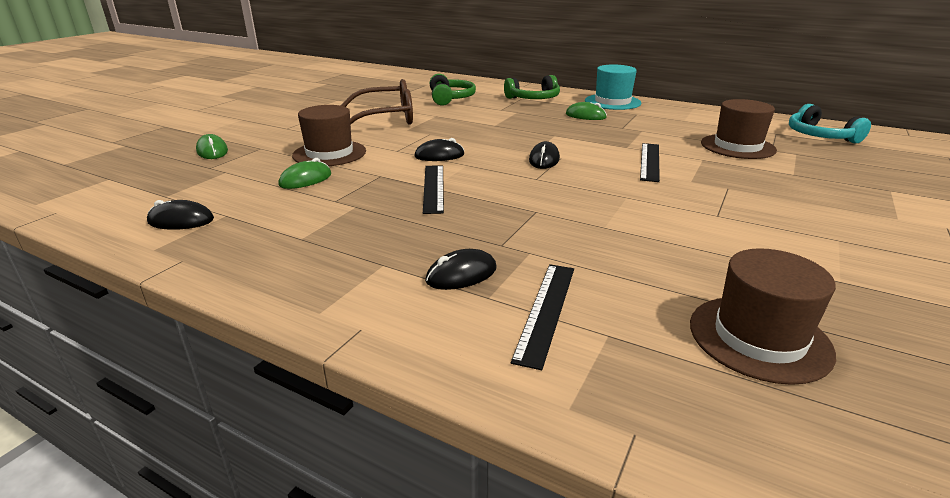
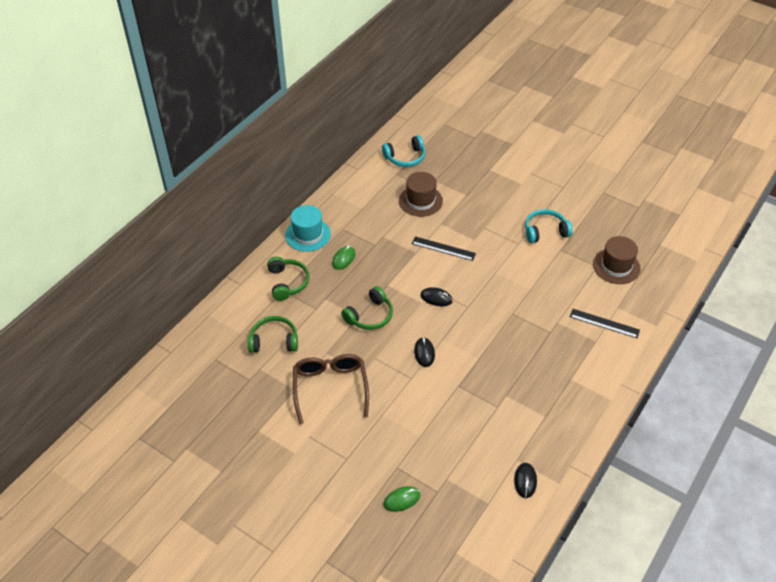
camera: 85 degrees left, 20 degrees up
(305, 180) = (464, 426): green mouse -> none
(329, 153) = (414, 419): brown hat -> none
(434, 188) = (480, 357): black ruler -> none
(461, 275) = (578, 349): black mouse -> none
(497, 129) = (370, 316): none -> green headphones
(783, 242) = (545, 231): none -> turquoise headphones

